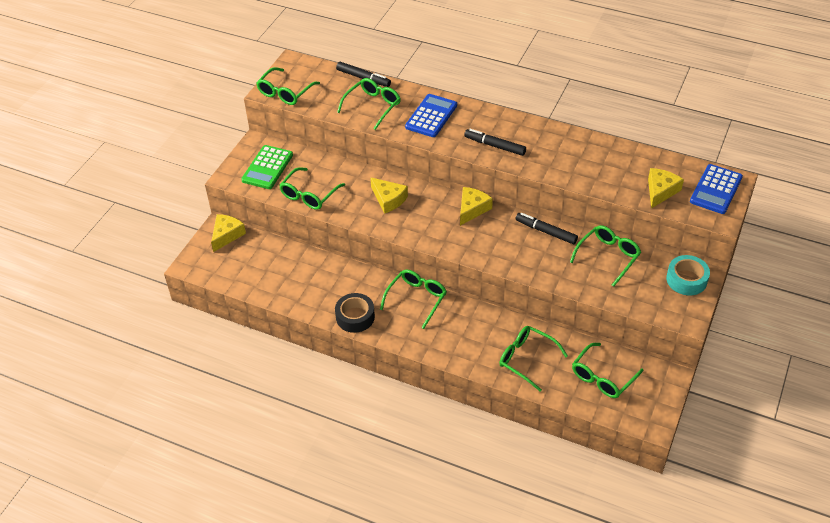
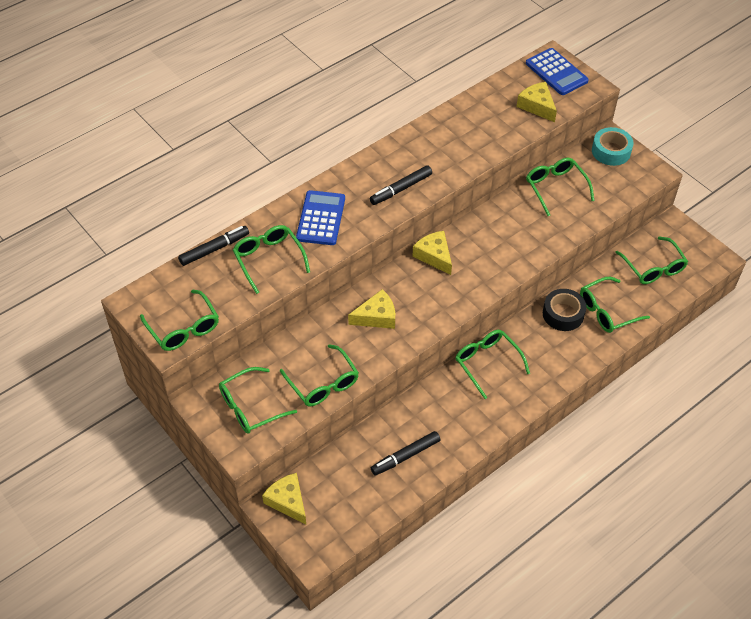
camera: 65 degrees left, 5 degrees up
(267, 168) = (251, 407): green calculator -> green glasses
(355, 317) = (482, 424): black tape -> black tape (563, 314)
(431, 116) = (321, 218): blue calculator -> blue calculator turned 45 degrees clockwise
(546, 232) = (498, 215): black marker -> black marker (405, 456)

